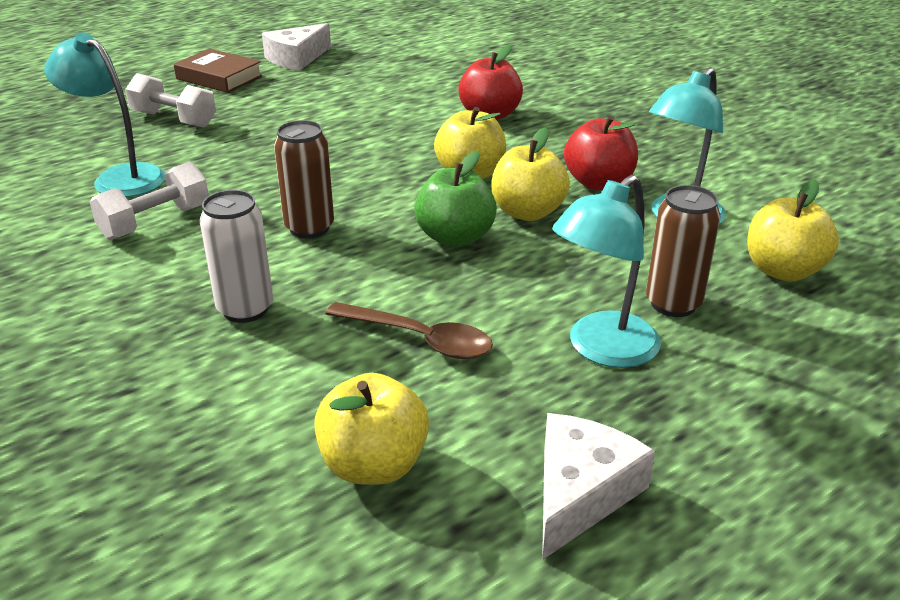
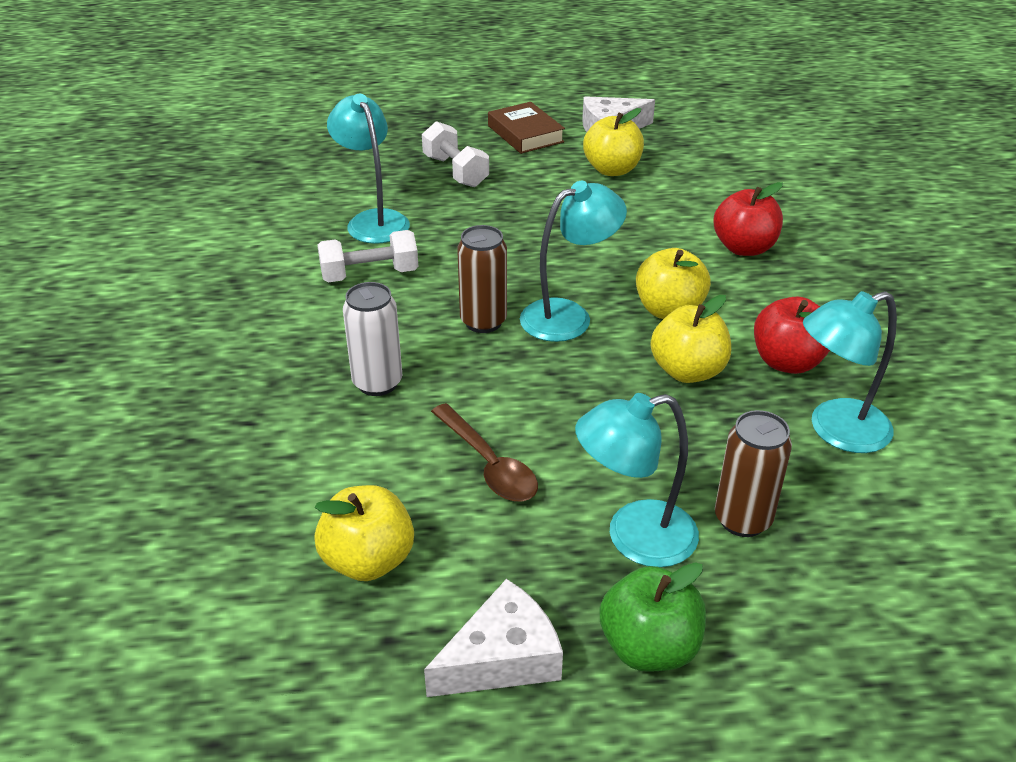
camera: 30 degrees right, 5 degrees up
(386, 201) = (568, 316): none -> turquoise lamp
(455, 237) = (599, 375): green apple -> green apple (649, 647)
(782, 270) = (891, 528): yellow apple -> yellow apple (612, 170)

